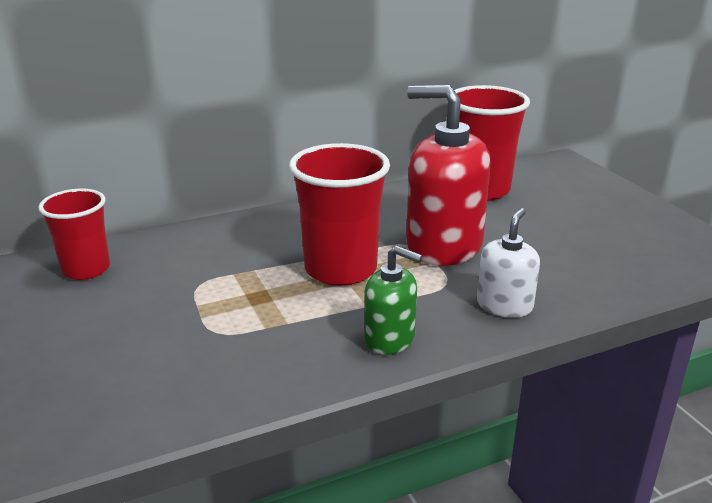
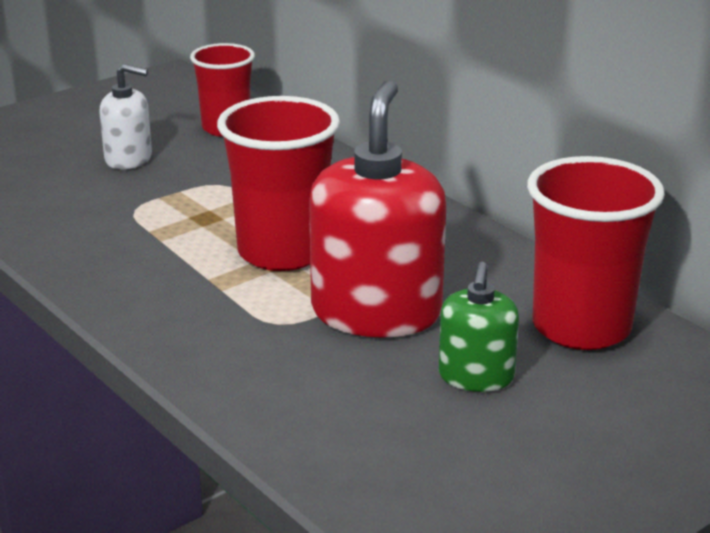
camera: 75 degrees right, 0 degrees up
(390, 338) = (145, 299): green soap dispenser -> green soap dispenser (476, 376)
(504, 305) = (238, 367): white soap dispenser -> white soap dispenser (128, 159)

